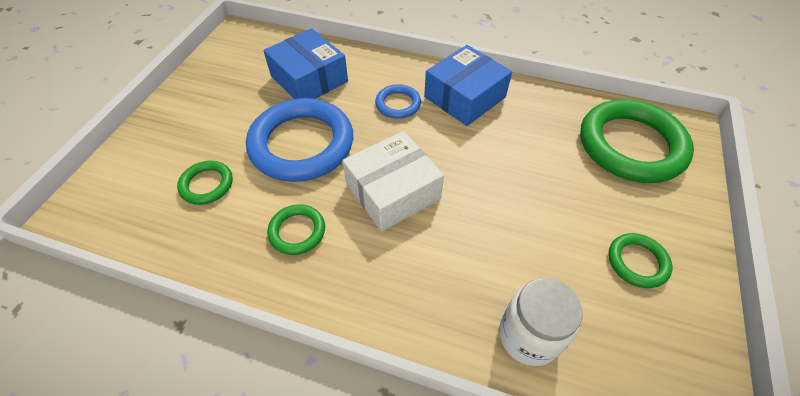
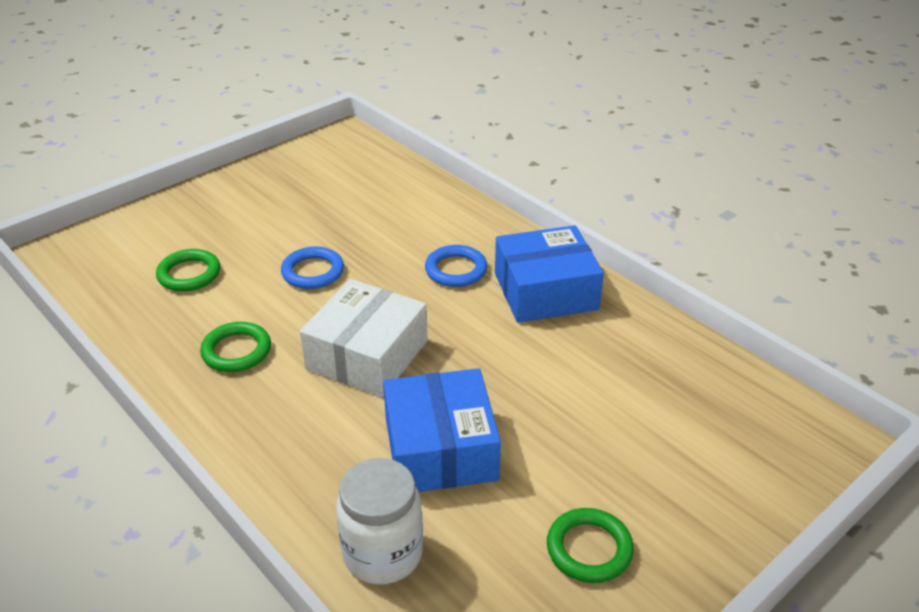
camera: 30 degrees right, 15 degrees down
(302, 144) = (313, 272): blue ring -> blue ring, size x0.47
(309, 79) = (379, 209): blue box -> blue box (440, 449)
(393, 191) = (367, 355): white box -> white box turned 60 degrees counterclockwise
(631, 145) = (719, 427): green ring -> none

